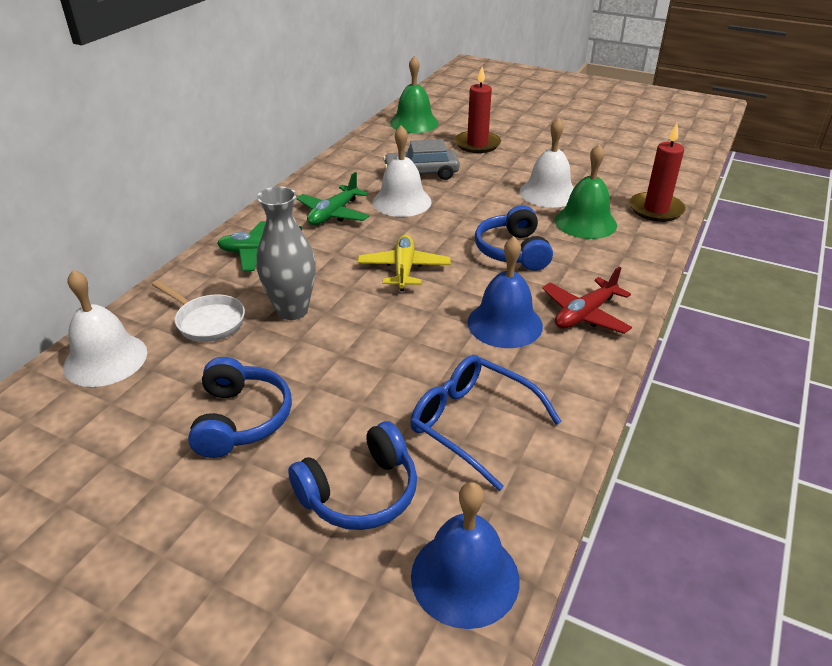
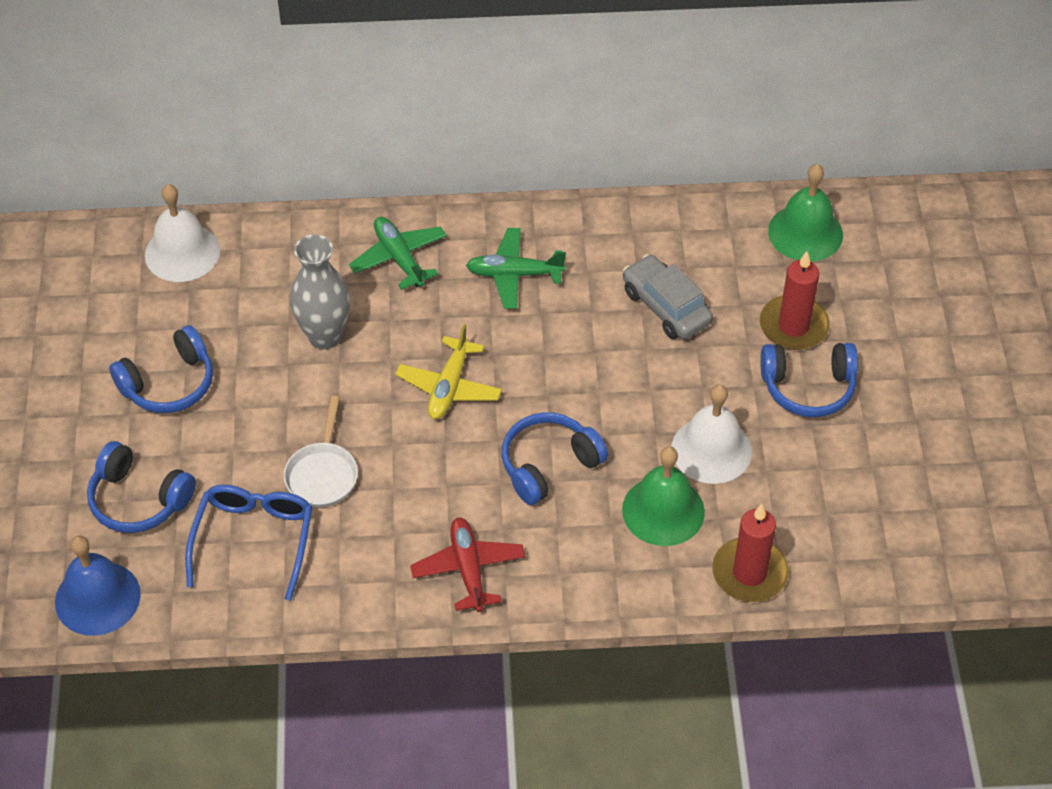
camera: 60 degrees right, 15 degrees up
(207, 321) = (270, 286): white pan -> white pan (323, 474)
(402, 202) = (585, 320): white bell -> none
(404, 269) = (449, 387): yellow plane -> yellow plane turned 135 degrees clockwise
(505, 324) = (409, 508): blue bell -> none
(526, 153) = (808, 387): none -> blue headphones
(584, 314) = (468, 569): red plane -> red plane turned 60 degrees clockwise

